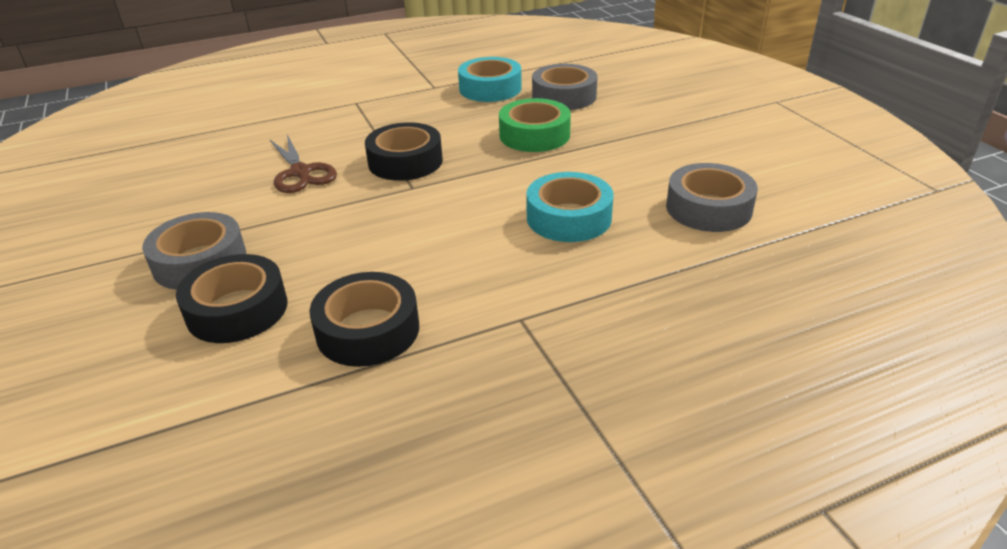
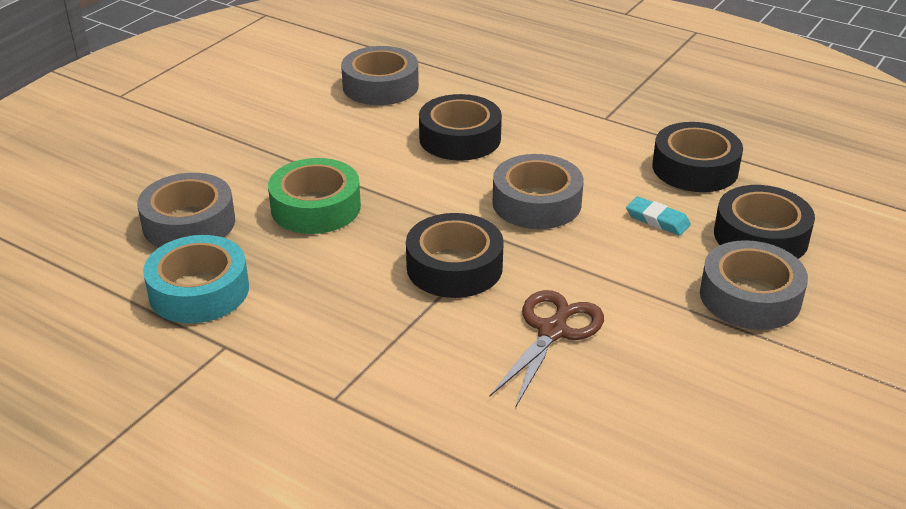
camera: 125 degrees left, 0 degrees up
(333, 265) = (657, 220): none -> turquoise eraser
(431, 218) = (536, 203): none -> grey tape
(569, 218) = (460, 138): turquoise tape -> black tape

